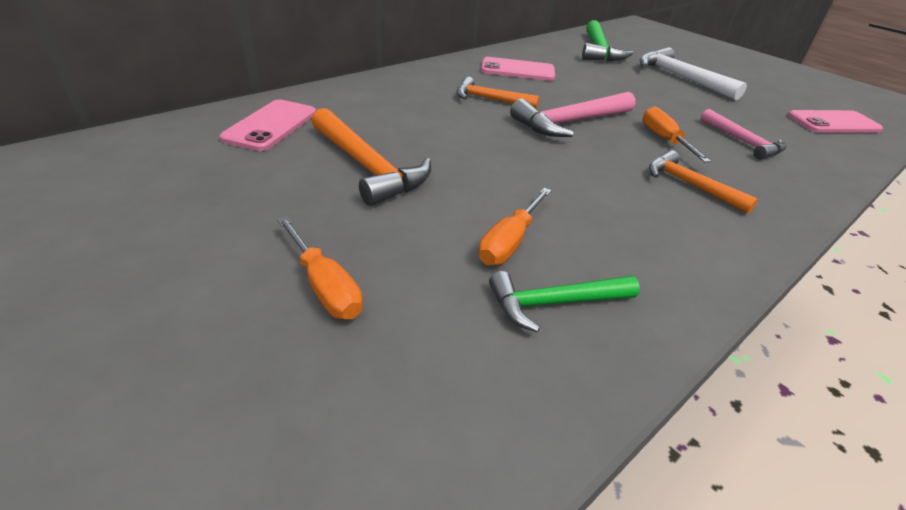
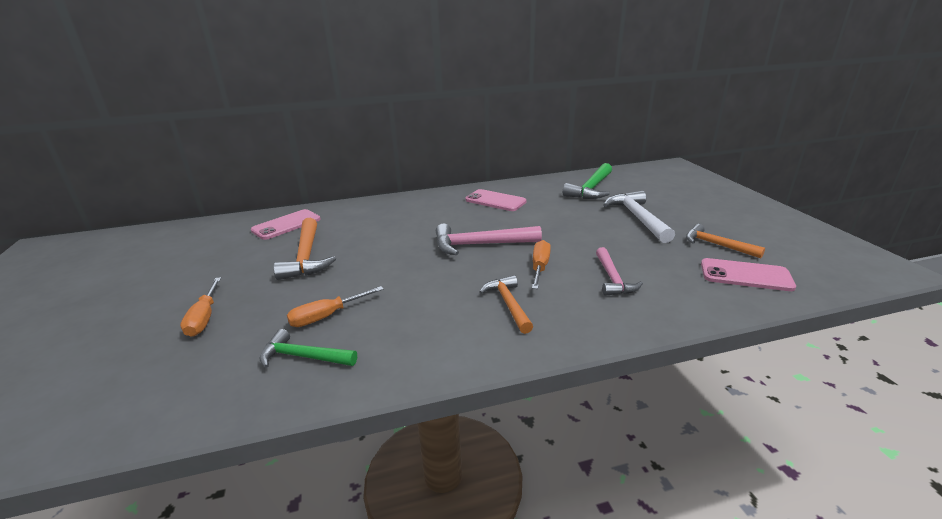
camera: 30 degrees right, 10 degrees down
(489, 99) = (442, 221): orange hammer -> orange hammer (716, 245)

